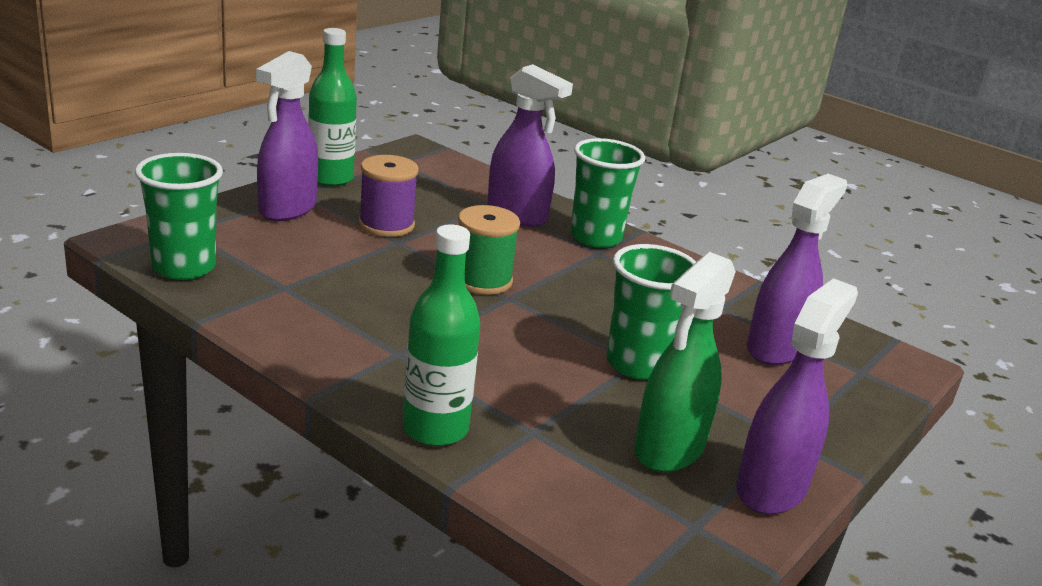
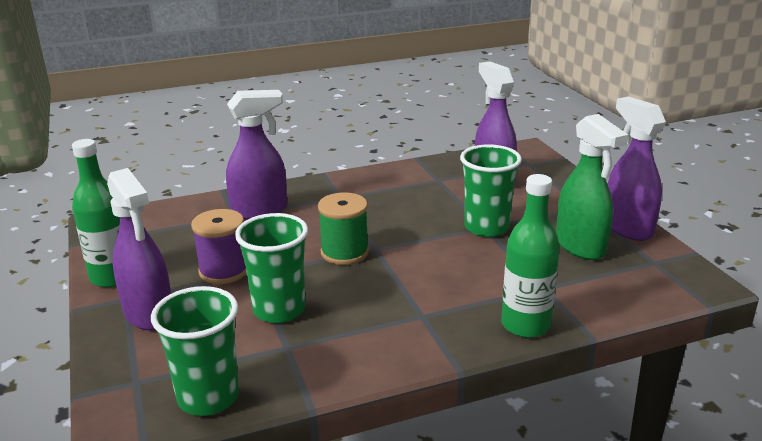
camera: 55 degrees left, 0 degrees up
(595, 237) = (318, 191): green cup -> green cup (279, 310)

